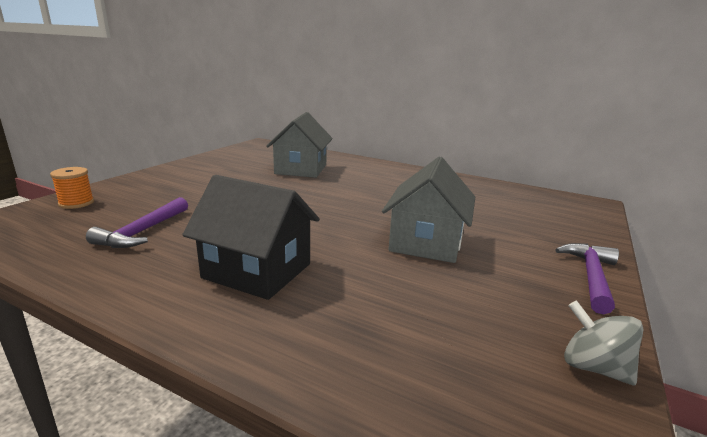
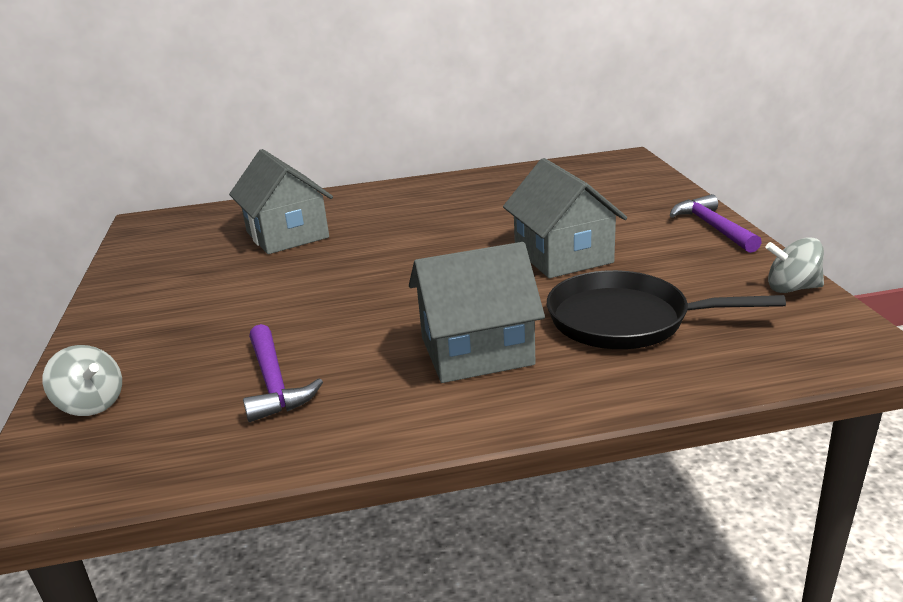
camera: 35 degrees left, 5 degrees up
(76, 203) = (91, 404): orange spool -> grey spinning top
(257, 271) = (476, 351): black house -> grey house
(387, 306) = (625, 320): none -> black pan

